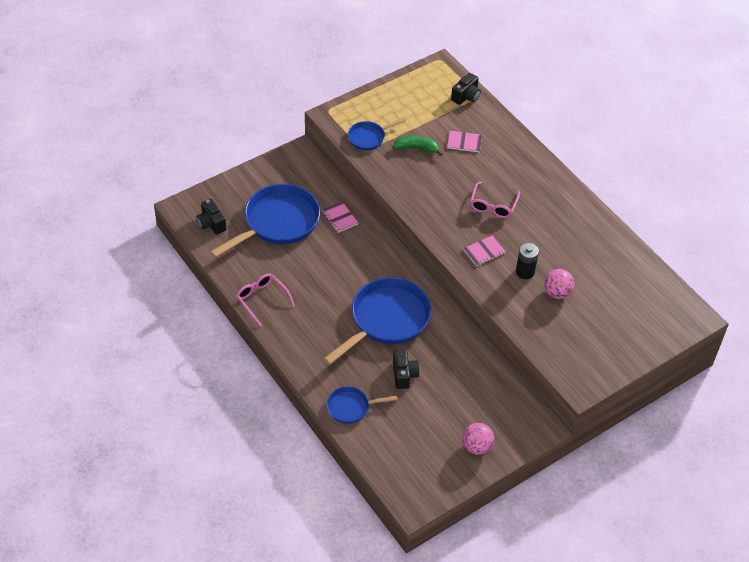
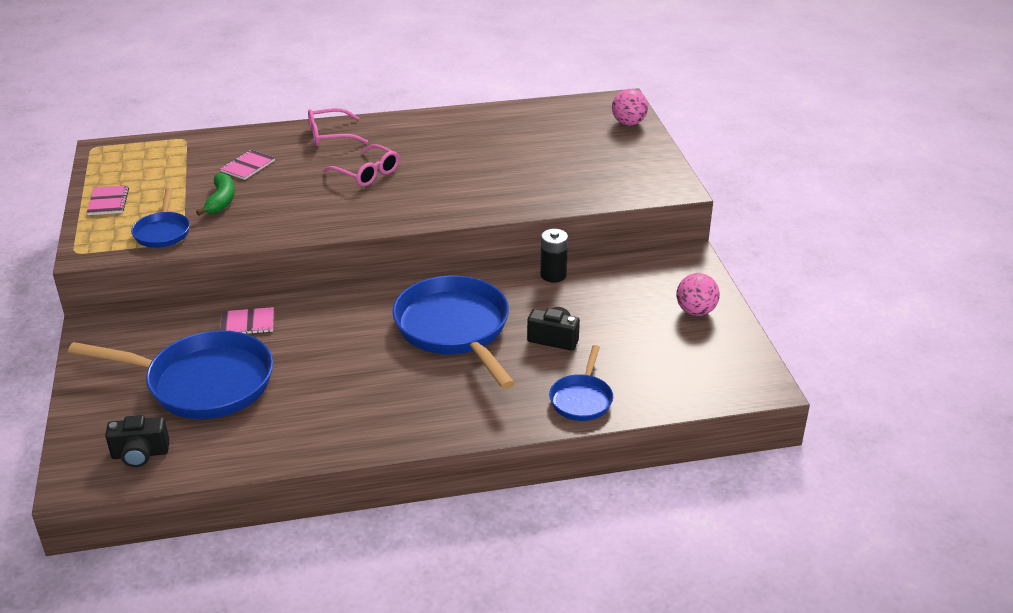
camera: 65 degrees left, 15 degrees down
(262, 300) = (335, 436): pink glasses -> pink glasses (330, 135)
(278, 222) = (203, 383): blue pan -> blue pan turned 120 degrees clockwise
(417, 148) = (221, 201): green banana -> green banana turned 150 degrees clockwise
(466, 96) = (176, 146): black camera -> none
(484, 251) = (433, 197): pink notebook -> pink notebook (108, 202)
(525, 272) = (486, 179): black battery -> black battery (553, 275)
(557, 293) = (532, 167): pink ball -> pink ball (628, 123)

